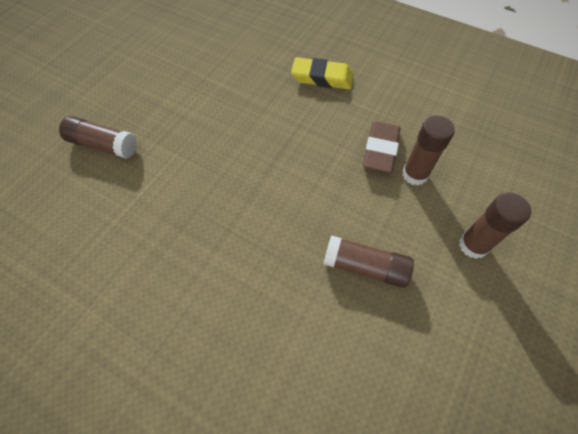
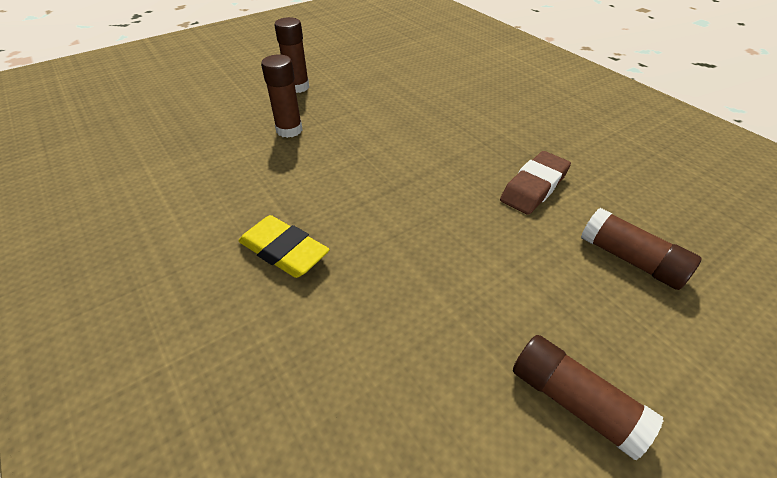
camera: 155 degrees left, 15 degrees down
(365, 267) = (385, 97): brown glue stick -> brown glue stick (574, 402)
(380, 150) = (299, 154): brown eraser -> brown eraser (534, 187)

